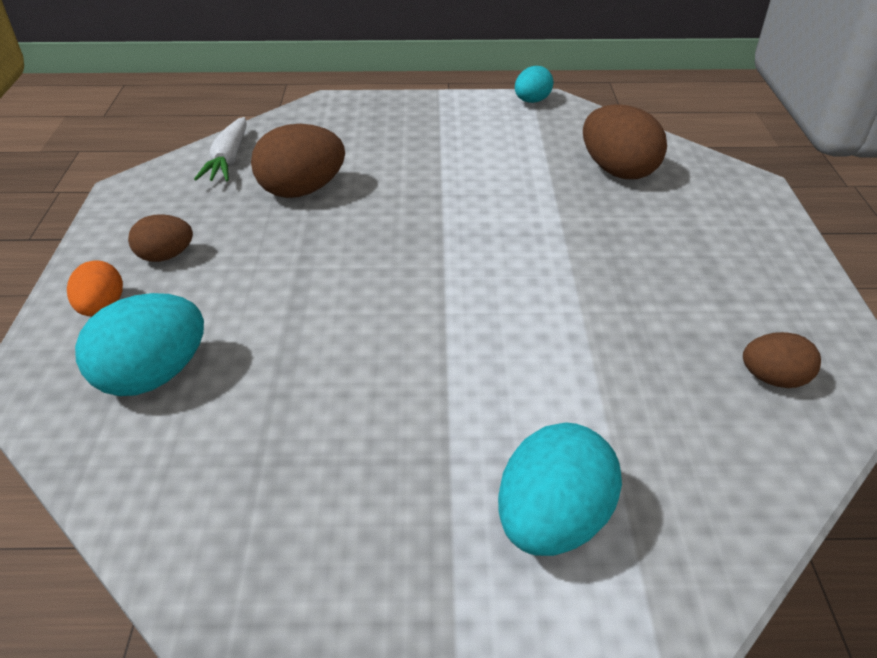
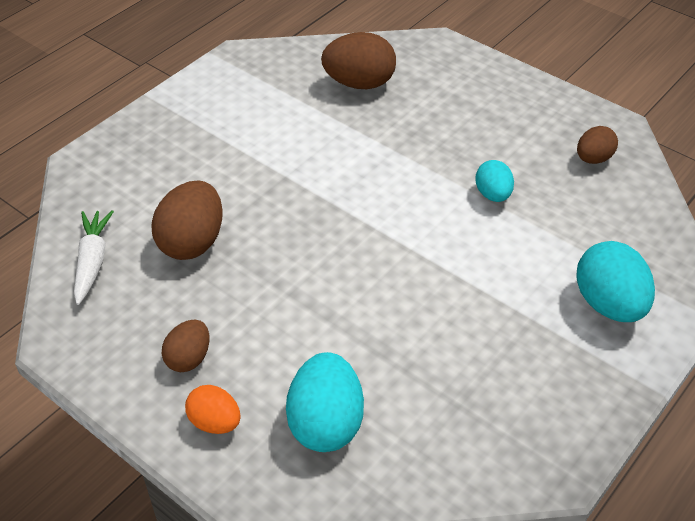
camera: 50 degrees left, 5 degrees up
(228, 159) = (92, 261): white carrot -> white carrot turned 135 degrees counterclockwise
(532, 101) = (227, 62): turquoise egg -> turquoise egg (493, 195)

